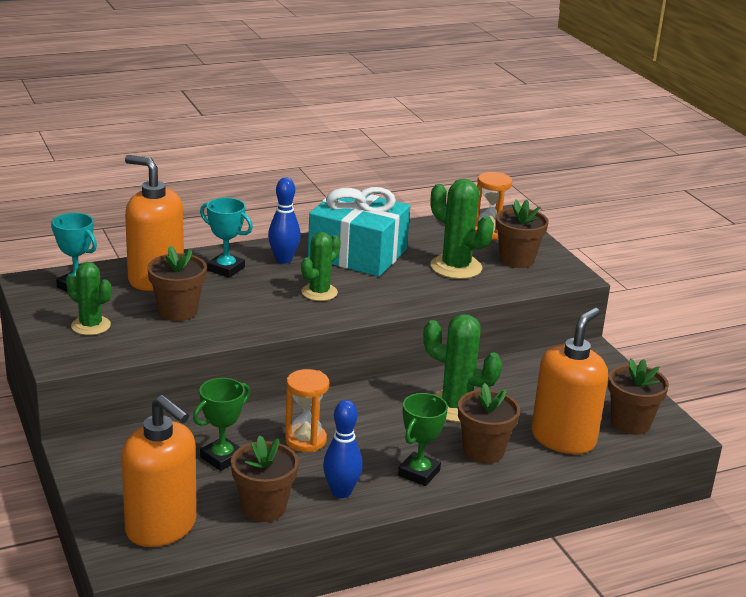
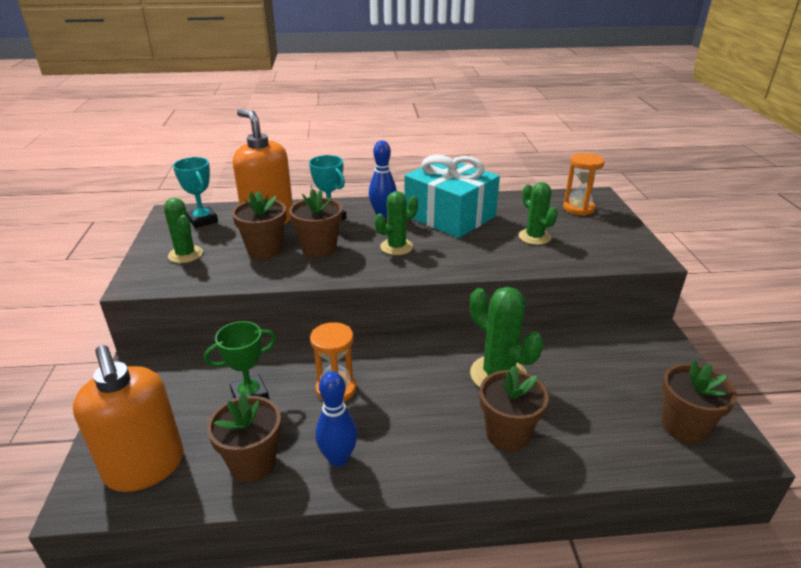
camera: 20 degrees right, 5 degrees up
(419, 473) = (428, 449): green trophy -> none
(456, 267) = (534, 237): green cactus -> green cactus, size x0.66
(517, 260) = (596, 236): brown flower pot -> brown flower pot (319, 249)
(563, 438) = (601, 433): orange soap dispenser -> none

